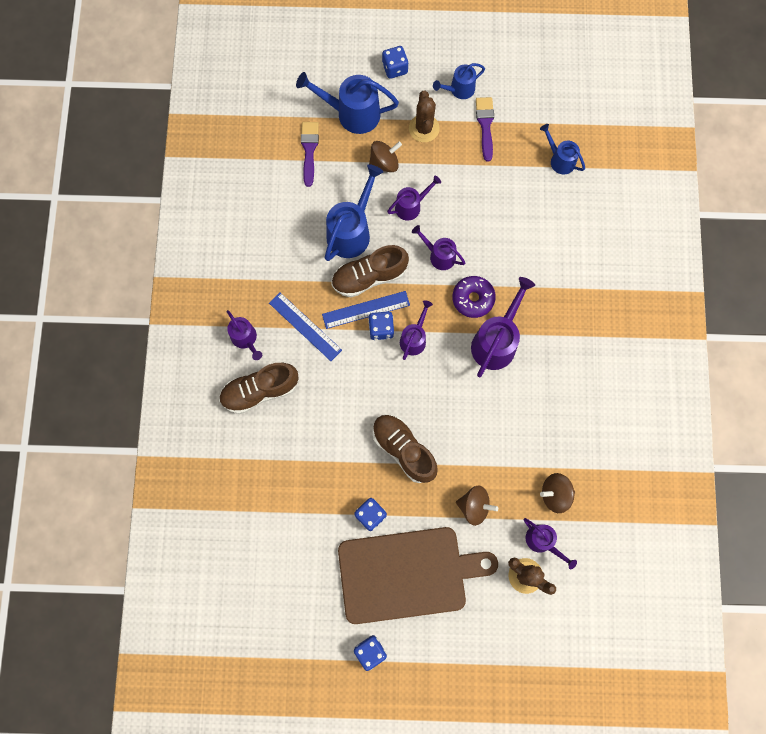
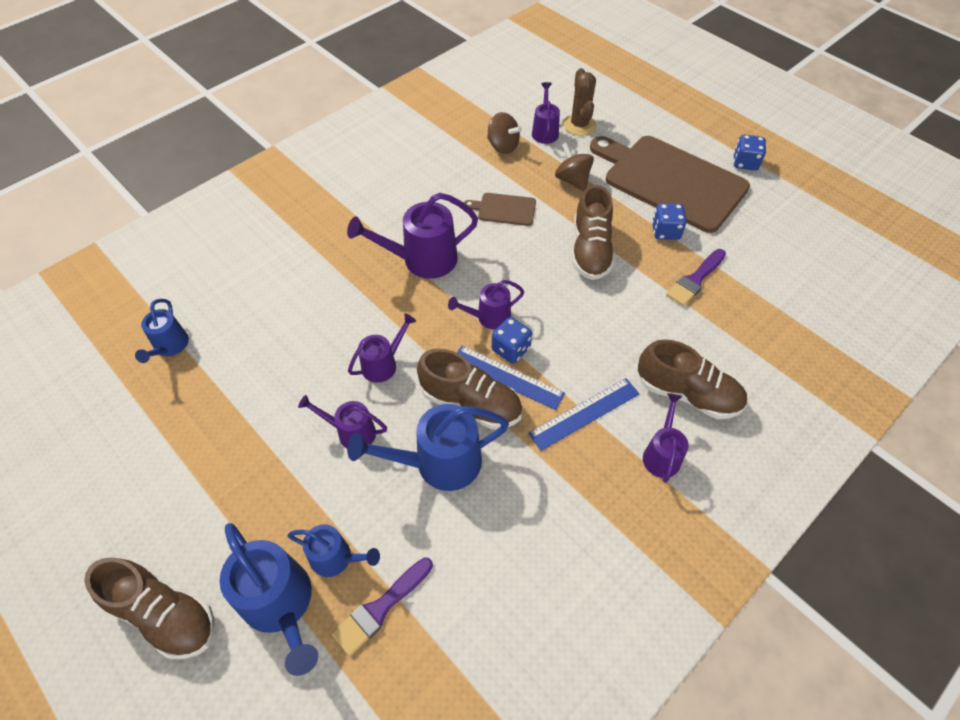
camera: 135 degrees left, 20 degrees down
(305, 326) = (584, 413): blue ruler -> blue ruler turned 60 degrees clockwise
(384, 163) = (321, 504): brown spinning top -> none
(395, 68) = (165, 614): blue dice -> brown shoe
(424, 128) = (235, 502): brown cactus -> none
(439, 255) = (383, 364): purple watering can -> purple watering can turned 120 degrees counterclockwise
(459, 90) = (144, 510): blue watering can -> blue watering can (336, 558)
(473, 299) = (400, 304): purple donut -> none
(485, 125) = (177, 444): purple brush -> purple brush (695, 279)
(491, 433) = (504, 209): none -> brown cutting board

